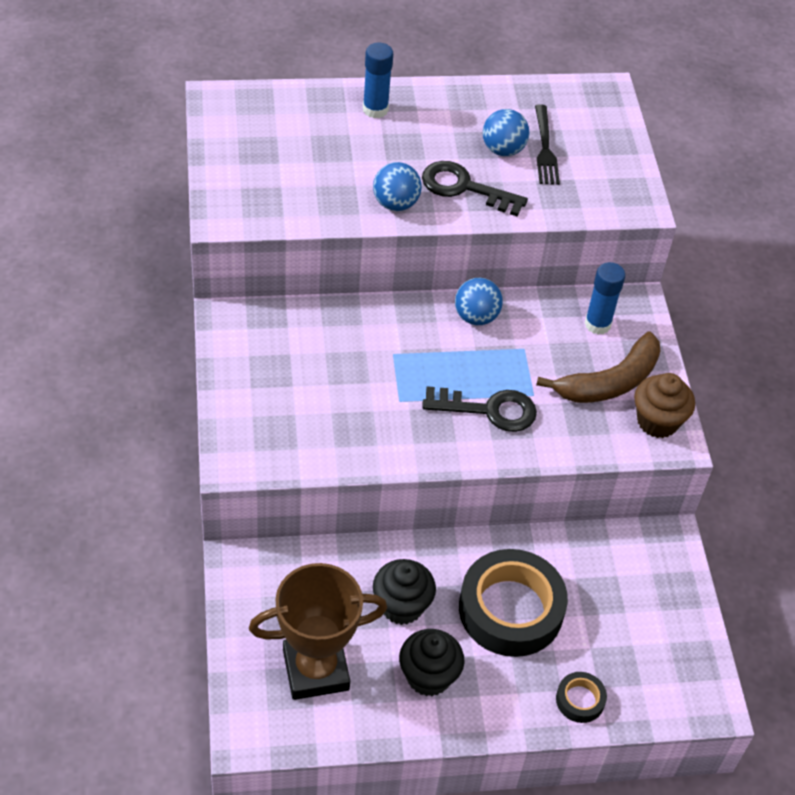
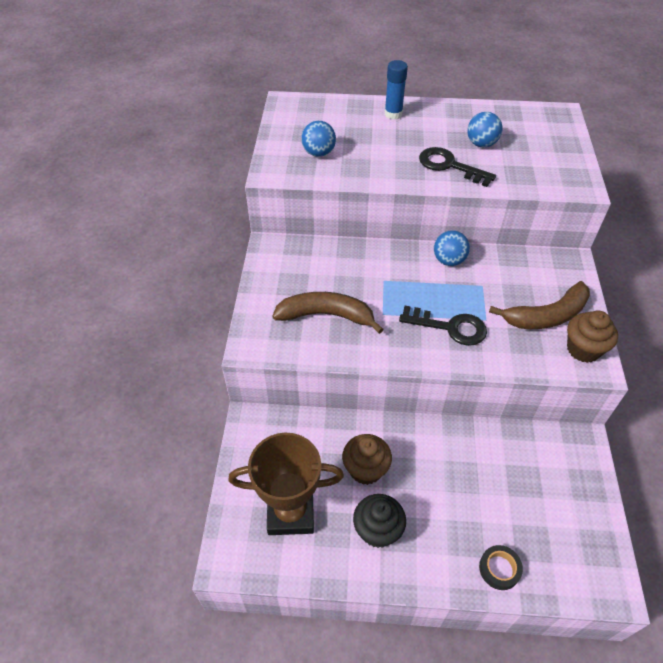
camera: 15 degrees right, 0 degrees up
(325, 410) = (326, 315): none -> brown banana
(395, 203) = (397, 172): blue ball -> blue ball (318, 153)
(401, 606) = (365, 469): black cupcake -> brown cupcake
(510, 609) = (450, 483): black tape -> none
(545, 148) = (513, 145): black fork -> none
(597, 324) = (540, 273): blue glue stick -> none

